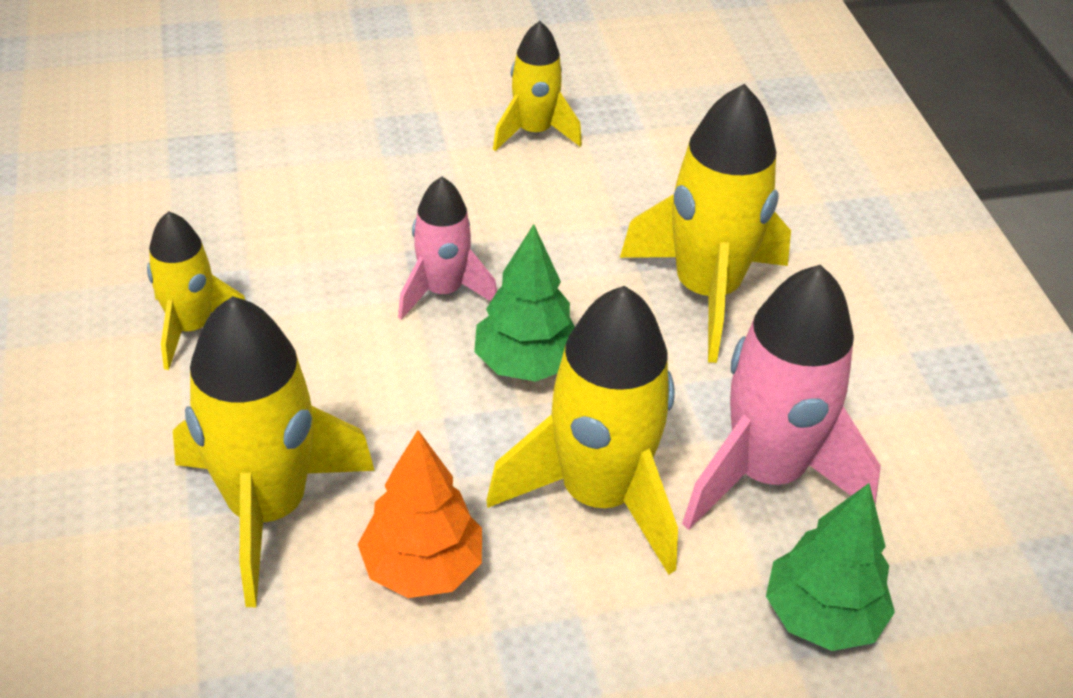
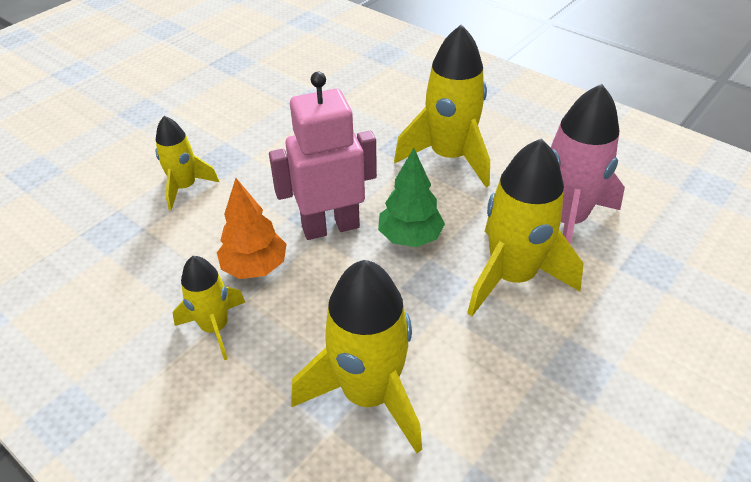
camera: 35 degrees left, 0 degrees up
(422, 567) = (477, 367): orange tree -> orange tree (255, 267)
(443, 291) = (330, 227): pink rocket -> pink robot
(534, 132) = (287, 127): yellow rocket -> yellow rocket (185, 187)
(822, 617) = (654, 267): green tree -> none

